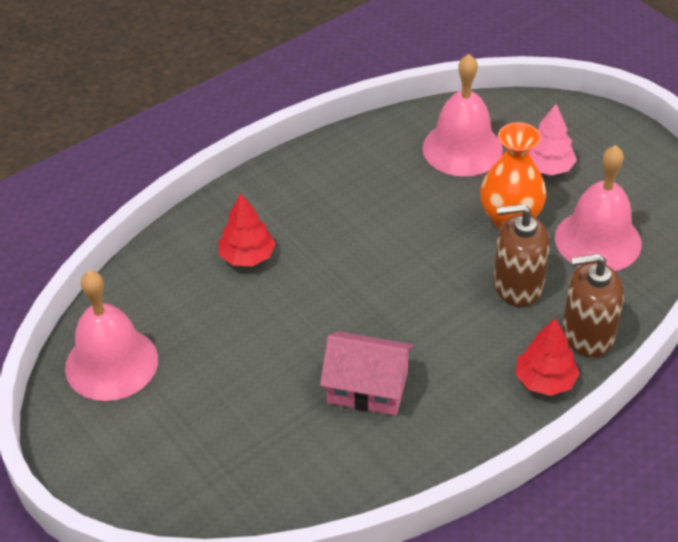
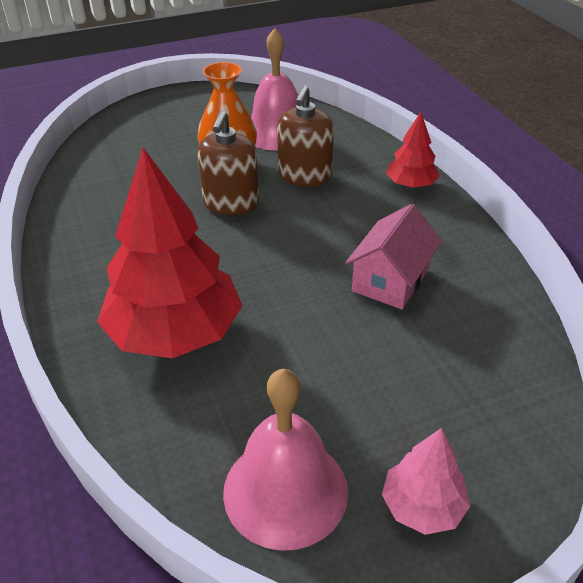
camera: 75 degrees left, 5 degrees down
(247, 256) = (175, 333): red tree -> red tree, size x2.04
(462, 148) = (127, 169): pink bell -> none
(547, 167) = (183, 135): pink tree -> pink tree (422, 506)
(587, 334) = (370, 157): brown soap dispenser -> brown soap dispenser (231, 203)

